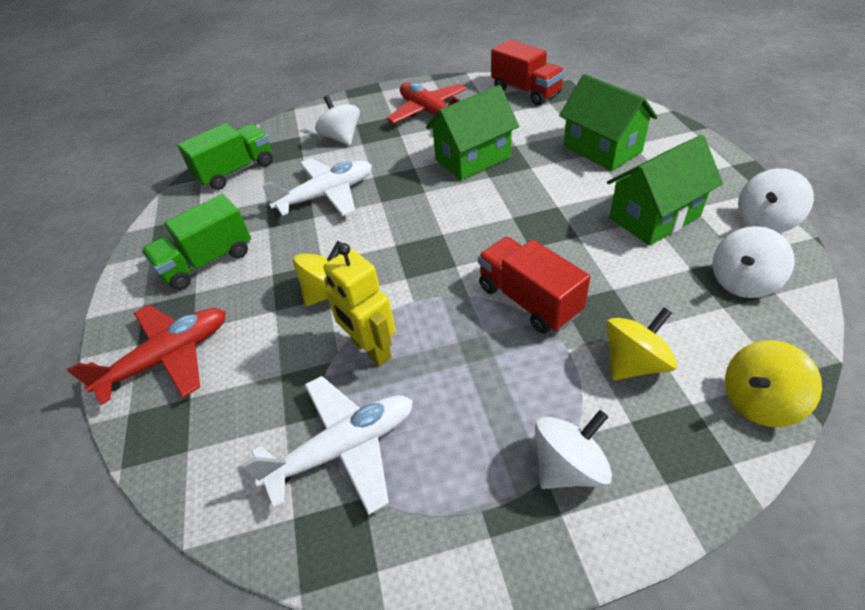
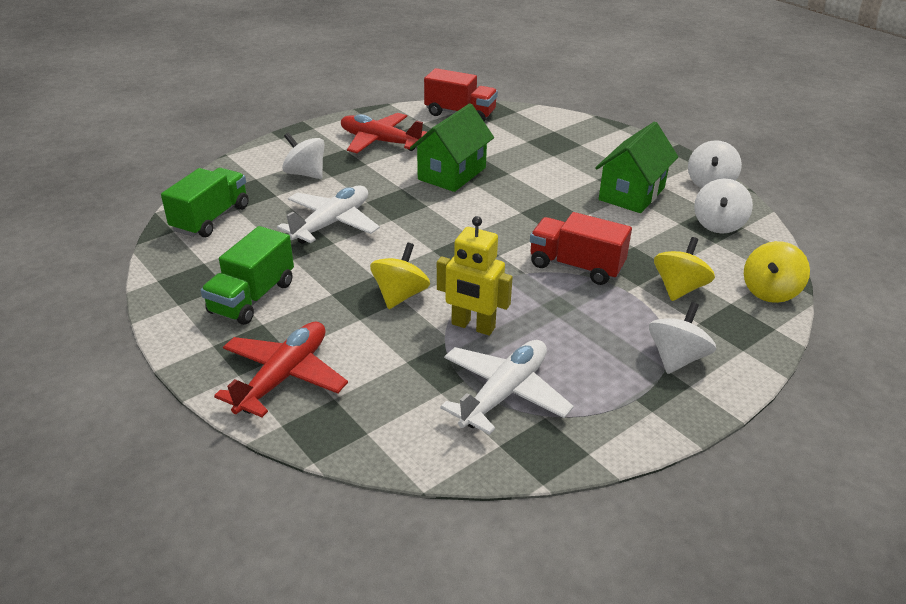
camera: 30 degrees left, 10 degrees down
(602, 149) = (558, 151): green house -> none

